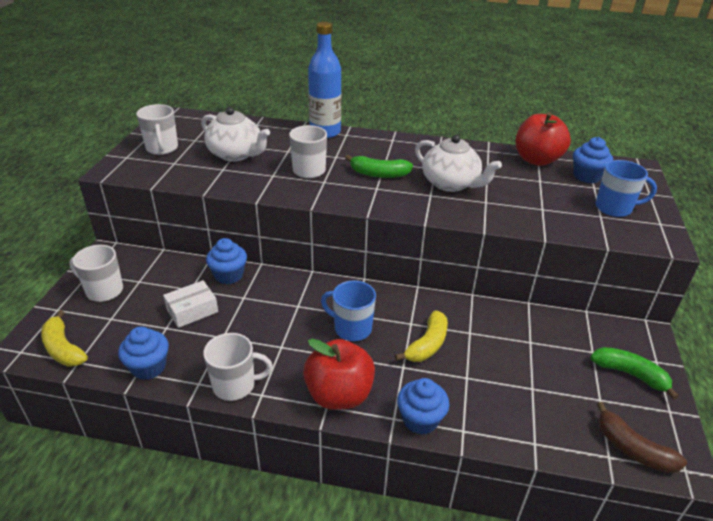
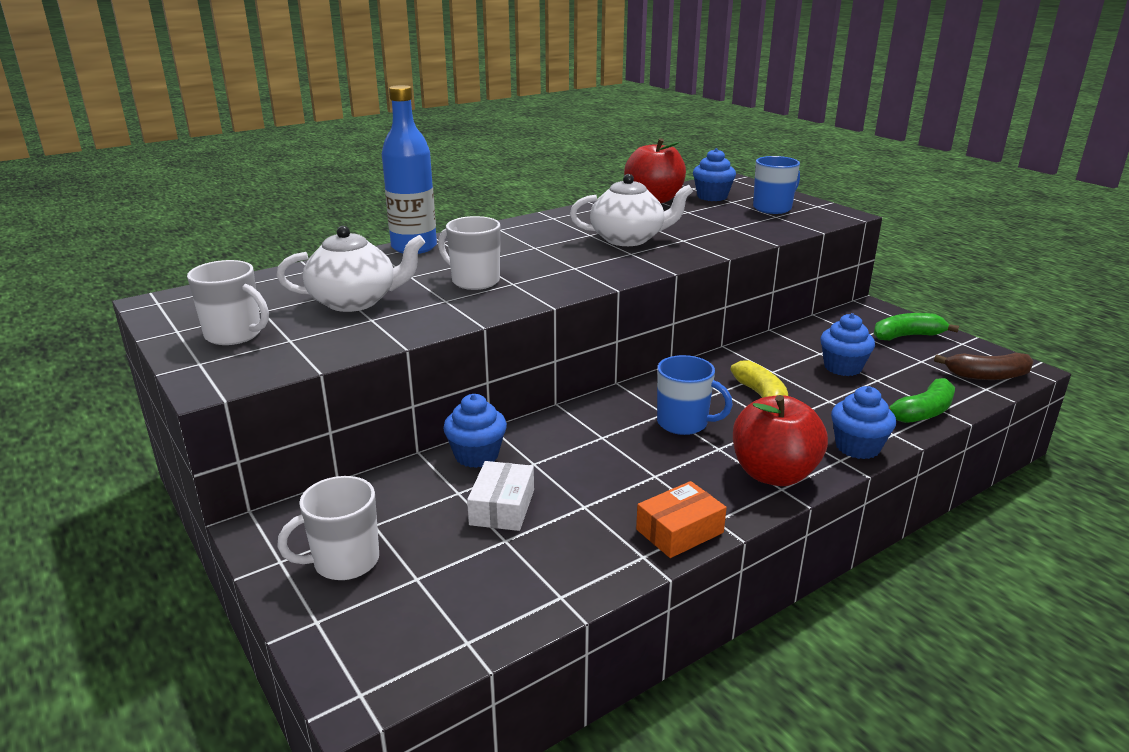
camera: 45 degrees left, 10 degrees down
(63, 348) = (417, 646): yellow banana -> none
(148, 367) = (563, 583): blue cupcake -> blue cupcake (842, 367)
(235, 385) = (679, 531): white mug -> orange box
(351, 328) = (684, 423): blue mug -> blue mug turned 135 degrees counterclockwise
(379, 174) = (551, 257): green banana -> green banana (922, 412)

